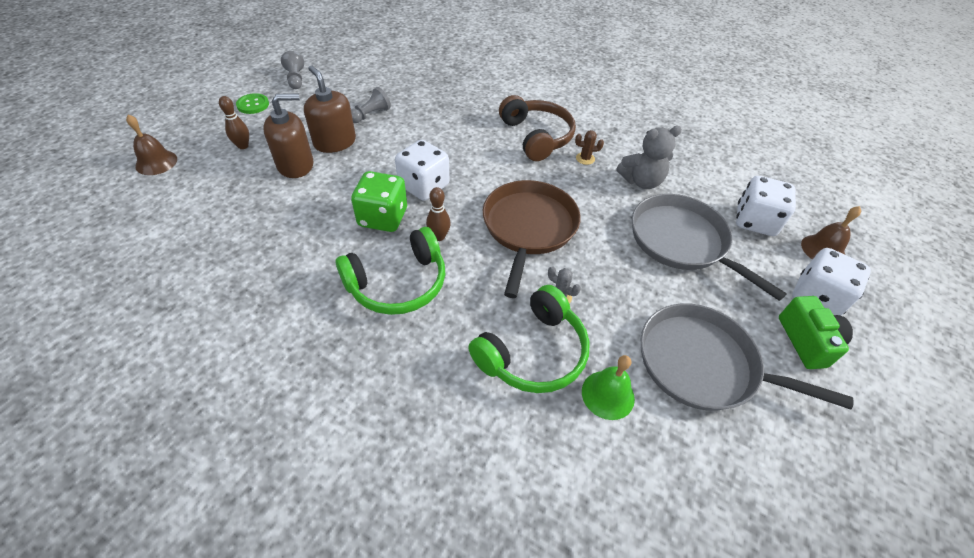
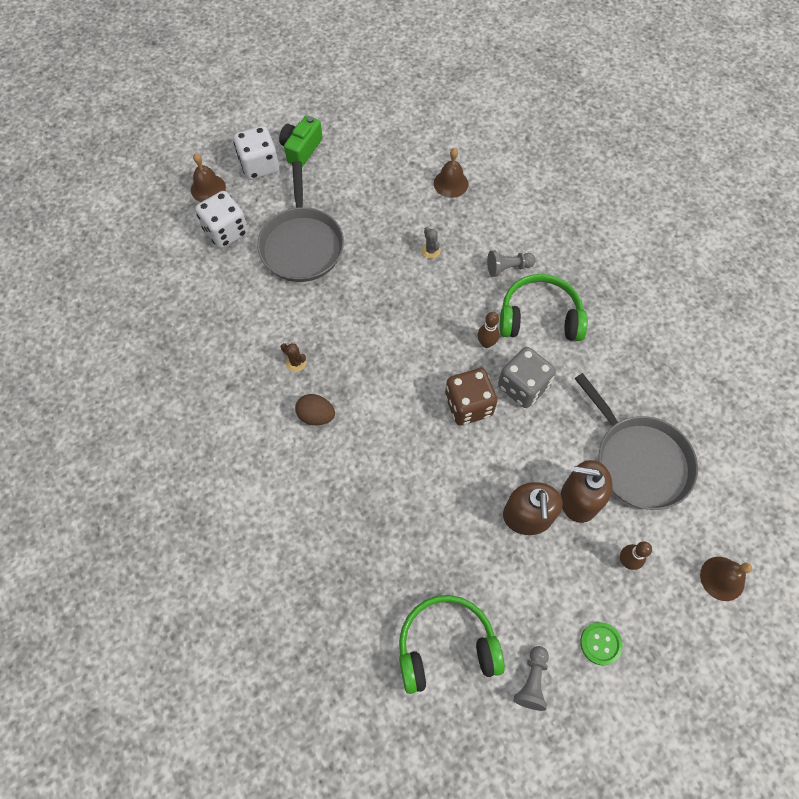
camera: 145 degrees left, 15 degrees up
(370, 115) = (469, 547): grey pawn -> grey pawn (508, 268)
(383, 218) = (523, 386): green dice -> grey dice
(424, 186) = (468, 405): white dice -> brown dice
(528, 227) = (408, 315): brown pan -> none
(533, 352) = (477, 225): green headphones -> green headphones (446, 646)
(537, 136) = (316, 416): brown headphones -> brown egg
(608, 394) = (451, 183): green bell -> brown bell
(641, 181) = (272, 312): grey teddy bear -> none
(703, 364) = (379, 170): grey pan -> grey pan (639, 461)

